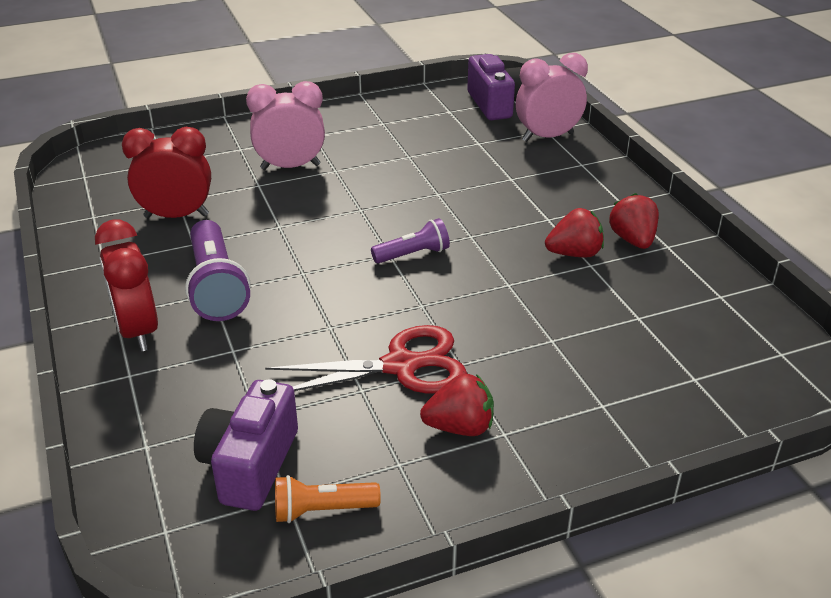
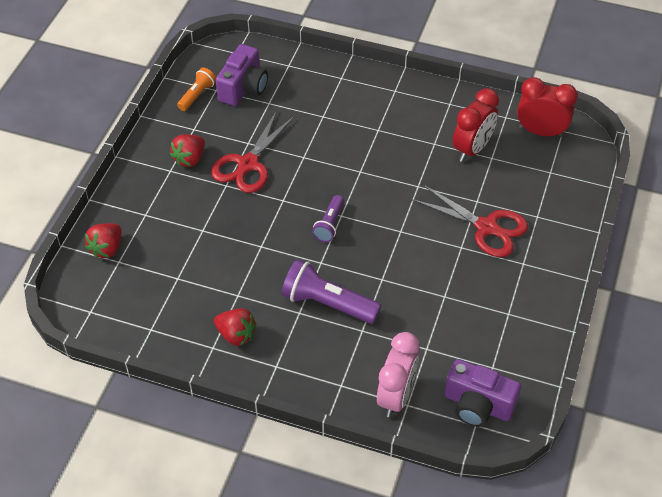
camera: 130 degrees right, 15 degrees up
(138, 331) = (372, 92): red clock -> red clock (541, 132)
(216, 287) = (381, 133): purple flashlight -> purple flashlight (327, 303)
(250, 465) = (243, 88): purple camera -> purple camera turned 60 degrees clockwise
(290, 167) = (486, 227): pink clock -> red scissors
(574, 254) = (254, 296): red strawberry -> red strawberry (107, 248)

